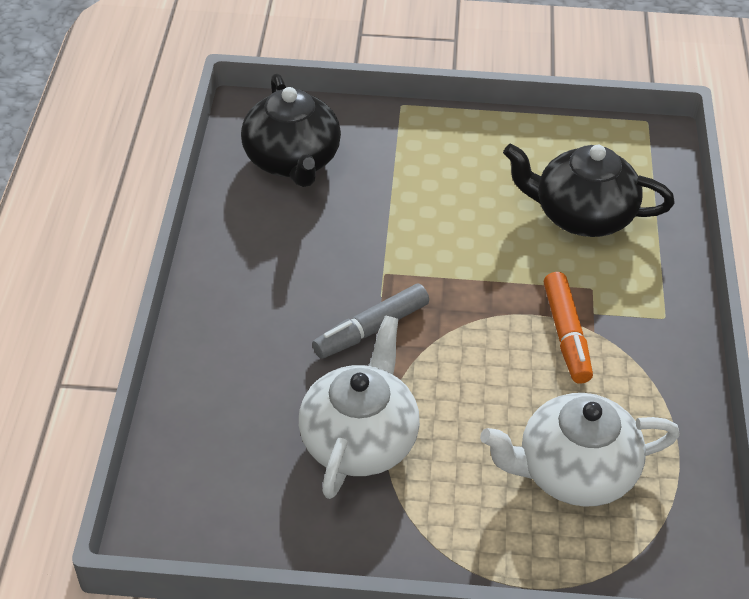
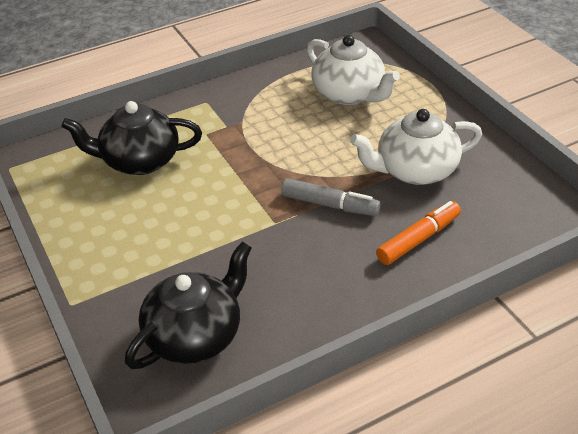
camera: 120 degrees left, 5 degrees down
(566, 334) = (254, 129): orange marker -> orange marker (418, 239)
(581, 215) = (139, 161): black teapot -> black teapot turned 105 degrees clockwise

